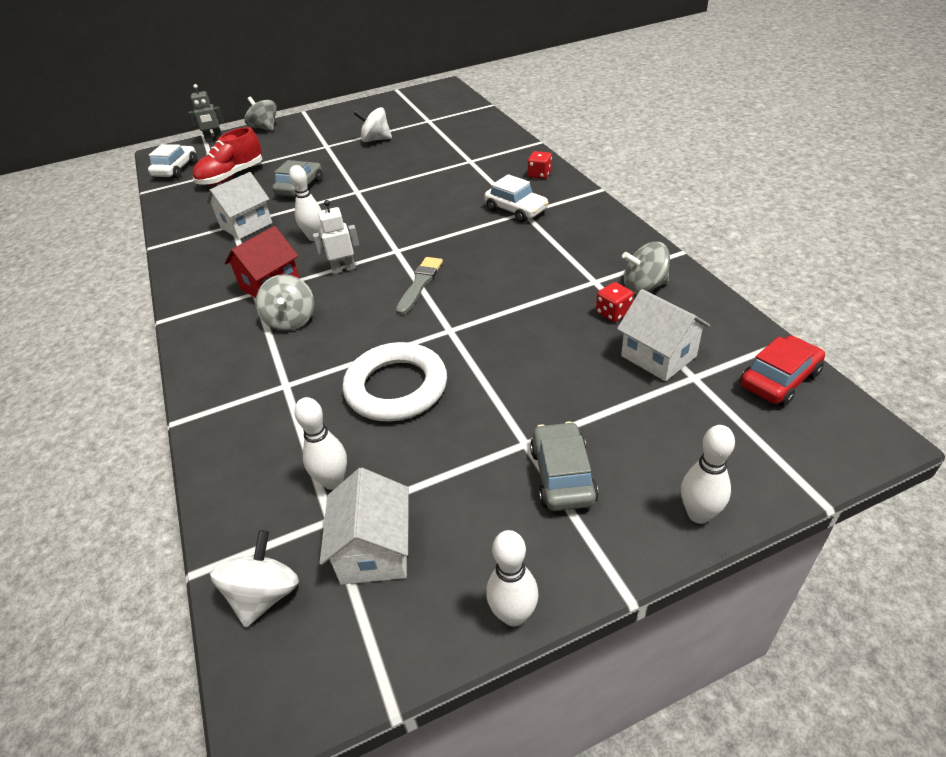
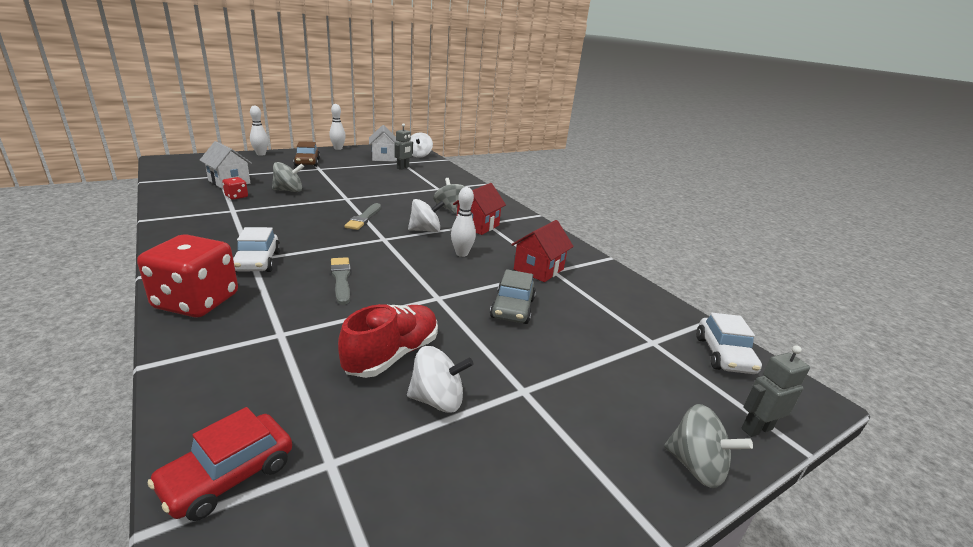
camera: 165 degrees right, 15 degrees down
(232, 176) = (622, 334): red shoe -> red shoe (392, 355)
(246, 225) = (538, 269): white house -> red house
(333, 481) = (403, 168): white bowling pin -> grey robot
(343, 269) = (425, 230): white robot -> white spinning top
(396, 387) = (378, 184): white ring -> none
(436, 200) = (341, 279): none -> grey brush
(516, 210) = (257, 262): white car -> white car turned 135 degrees counterclockwise
(539, 174) = (196, 301): red dice -> red dice, size x2.26
(562, 475) = (307, 162): grey car -> brown car
(644, 286) = (200, 205): grey spinning top -> grey spinning top (289, 190)
(779, 379) = (176, 172): red car -> red car (228, 475)

